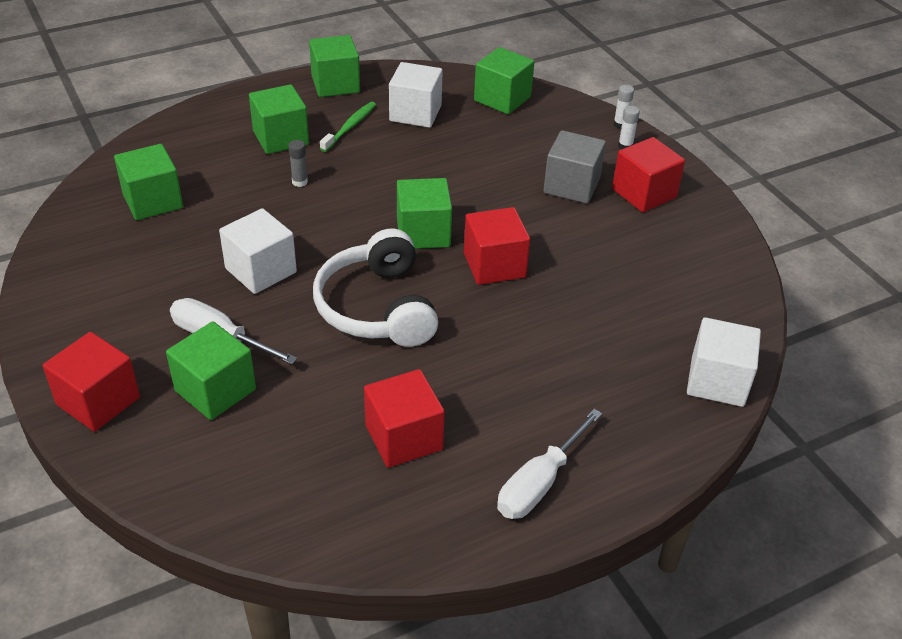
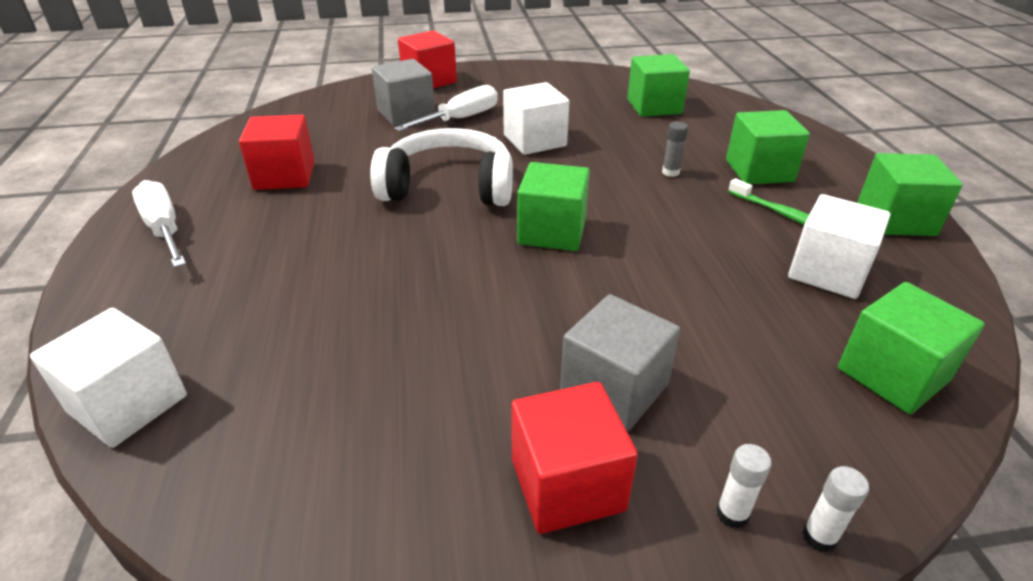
camera: 110 degrees right, 5 degrees down
(215, 390) = (406, 113): green cube -> grey cube
(494, 265) = (468, 269): red cube -> none

